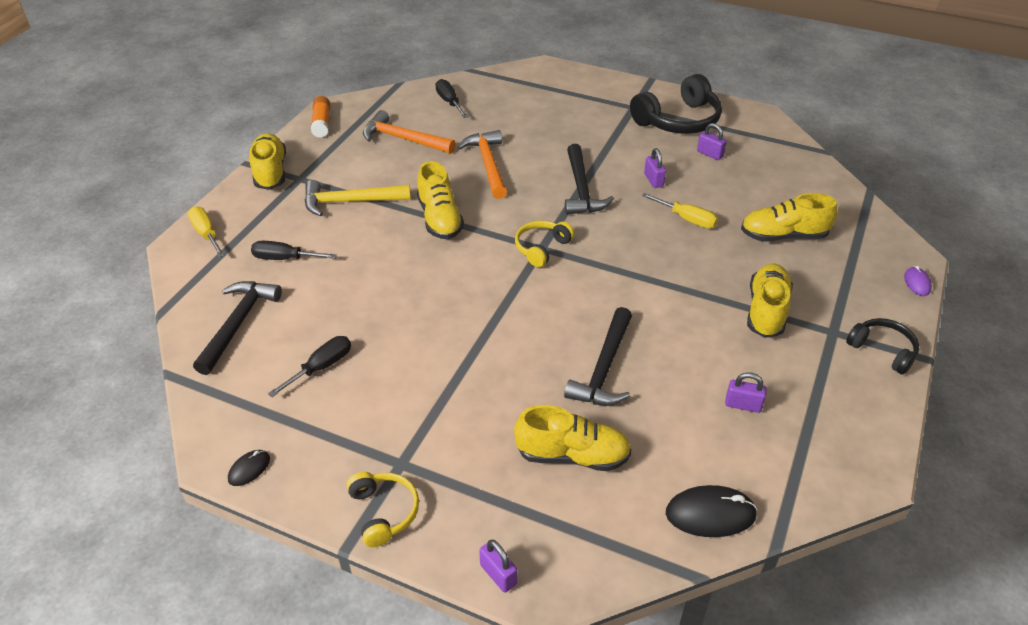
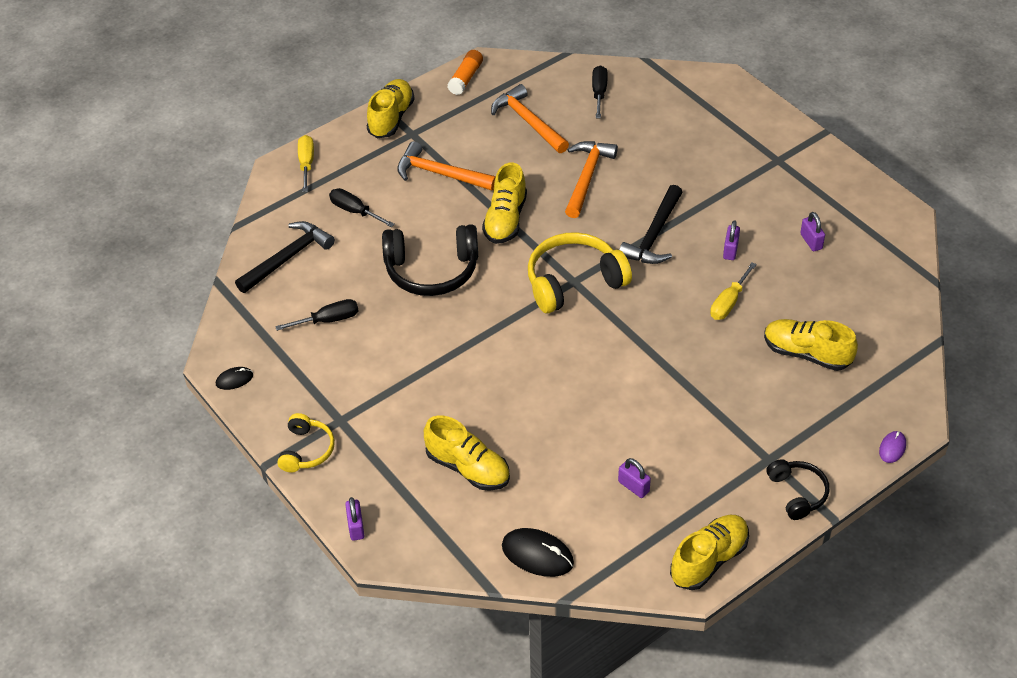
camera: 30 degrees right, 5 degrees up
(350, 201) = (440, 174): yellow hammer -> orange hammer
(541, 248) = (573, 281): yellow headphones -> yellow headphones, size x1.75
(604, 368) = (544, 410): black hammer -> none
(678, 120) = (811, 192): black headphones -> black headphones (432, 271)
(687, 219) = (728, 302): yellow screwdriver -> yellow screwdriver turned 60 degrees clockwise
(766, 311) = (725, 417): yellow shoe -> yellow shoe (709, 560)

